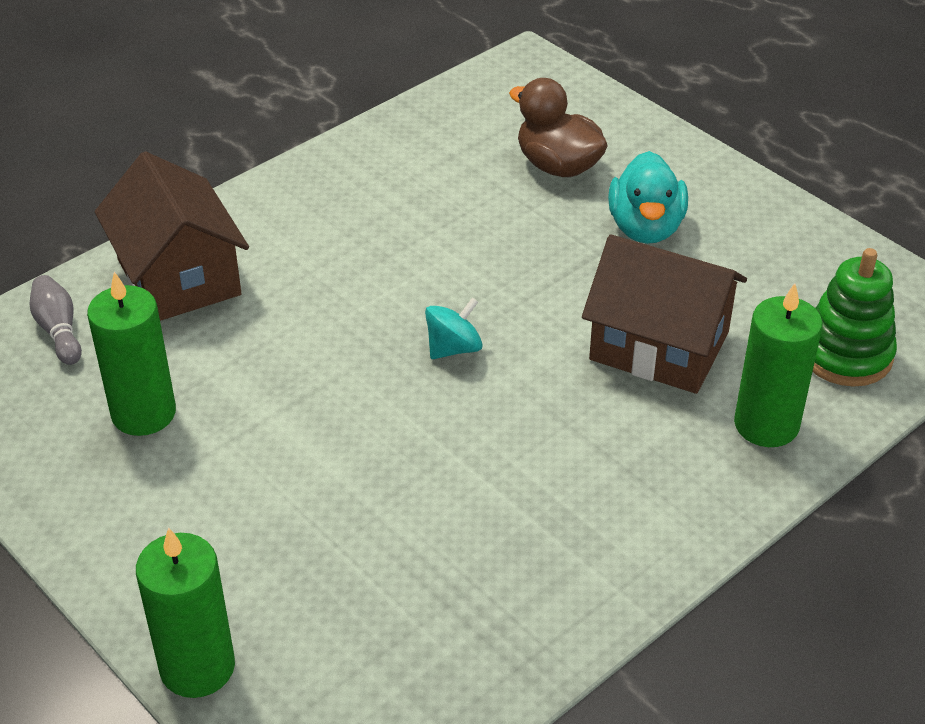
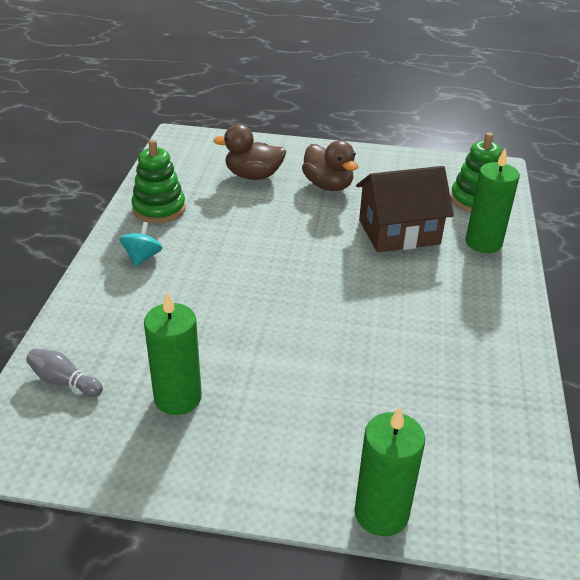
camera: 40 degrees left, 5 degrees down
(178, 277) = (109, 316): brown house -> none
(382, 162) = (159, 209): none -> green stacking toy
(453, 348) = (307, 278): turquoise spinning top -> turquoise spinning top (142, 257)
(645, 228) = (328, 185): turquoise duck -> brown duck

